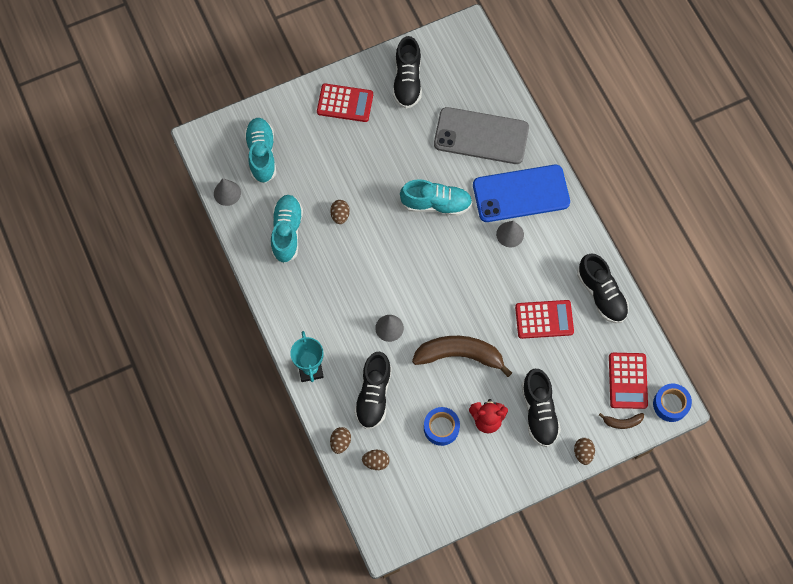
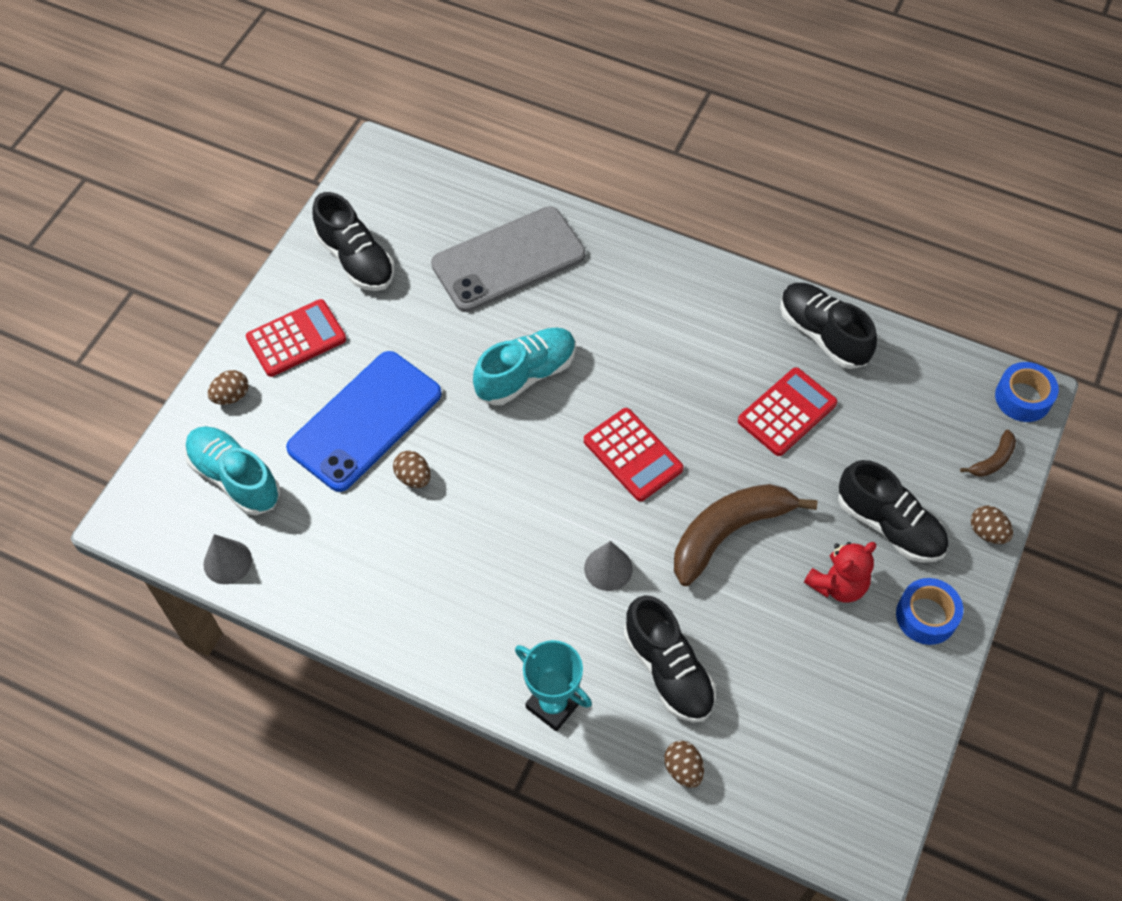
camera: 40 degrees left, 10 degrees down
(287, 232) = (359, 551): turquoise shoe -> none
(376, 462) = (753, 755): brown egg -> brown egg (231, 396)
(441, 428) = (793, 641): blue tape -> blue tape (926, 616)
(510, 234) = (651, 345): grey cone -> none
(521, 193) = (619, 290): blue phone -> blue phone (365, 421)
(601, 294) = (823, 334): black shoe -> black shoe turned 150 degrees counterclockwise
(627, 381) = (950, 408): red calculator -> red calculator (633, 455)

